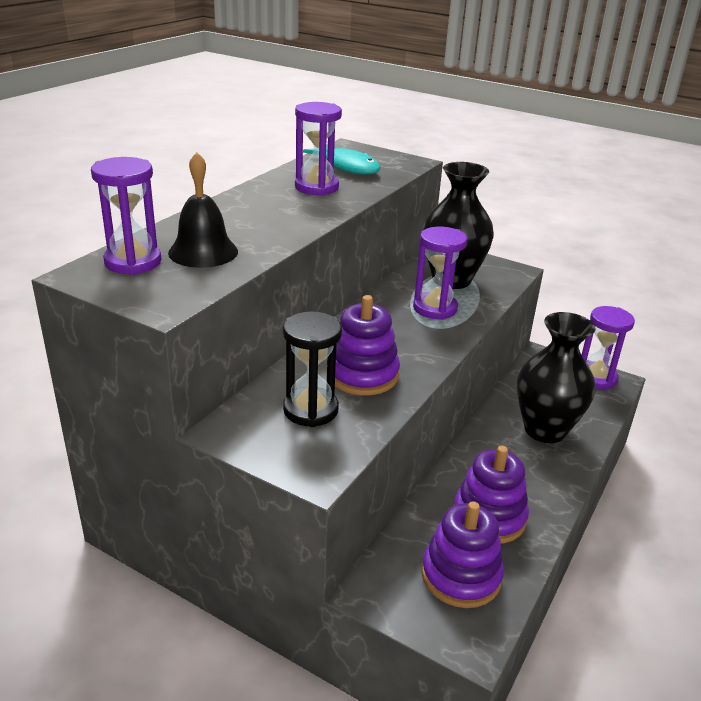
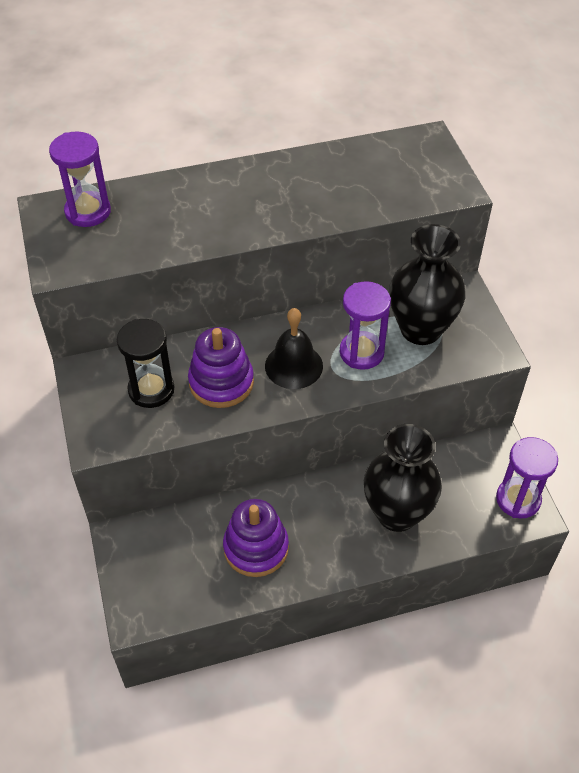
camera: 45 degrees right, 20 degrees up
(203, 252) = (141, 225): black bell -> black bell (293, 366)
(316, 187) = (320, 187): purple hourglass -> none
(347, 166) = (386, 169): turquoise fish -> none
(461, 576) = (183, 572): purple stacking toy -> none

